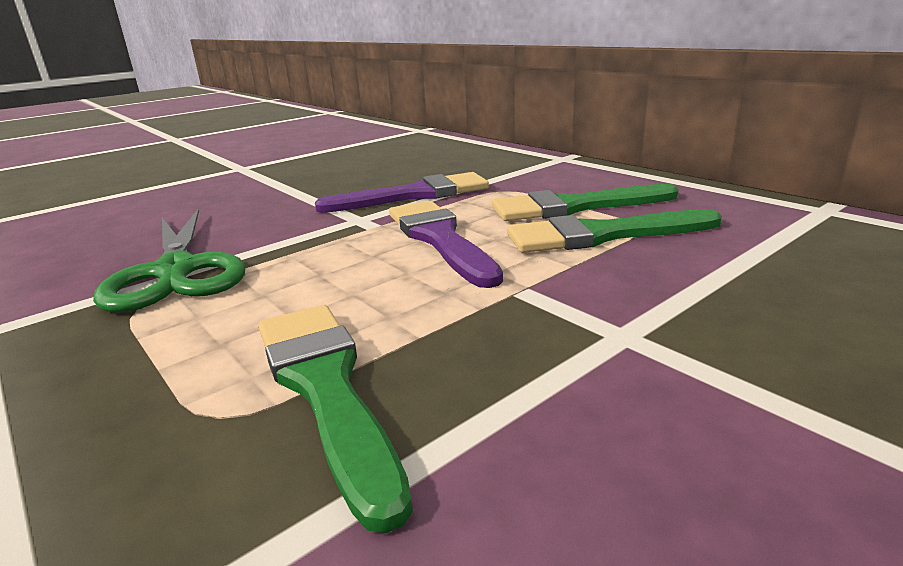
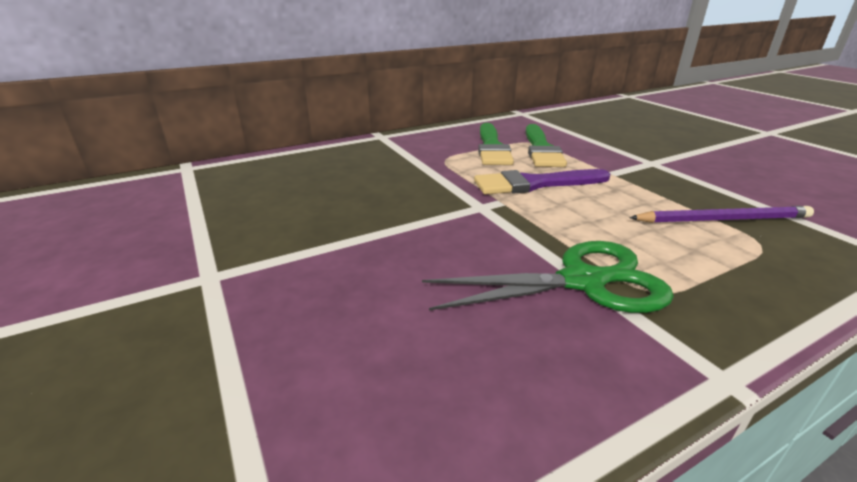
camera: 80 degrees left, 5 degrees up
(325, 388) = (723, 219): green brush -> purple pencil
(414, 195) = (433, 185): purple brush -> none

